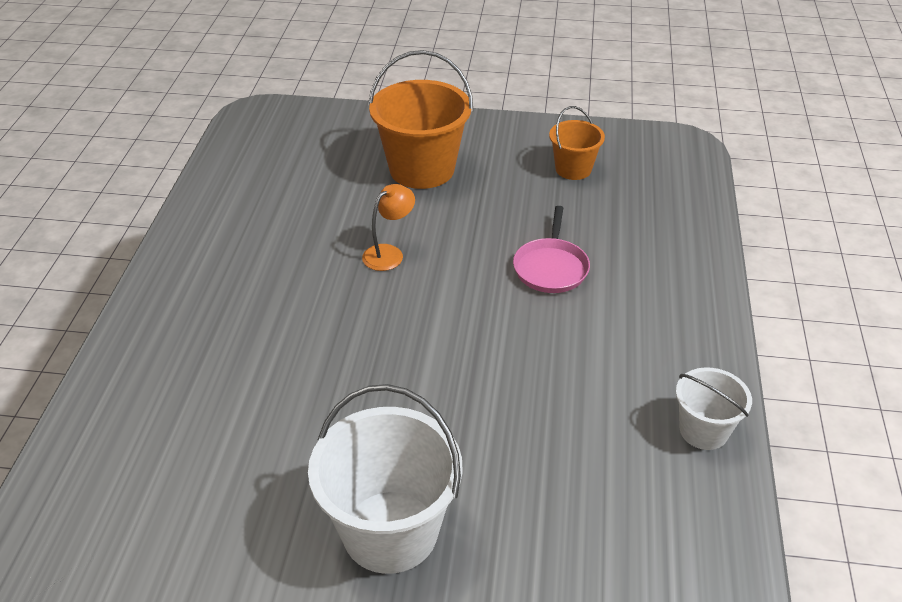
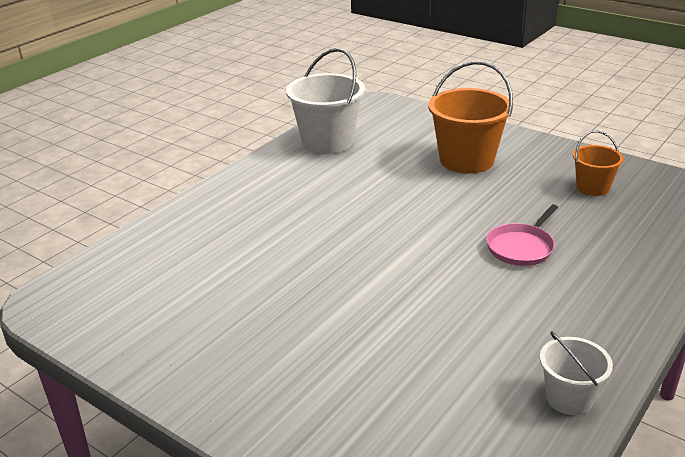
camera: 30 degrees right, 10 degrees down
(389, 253) = (400, 205): orange lamp -> none
(390, 531) = (264, 374): white bucket -> white bucket (327, 142)

